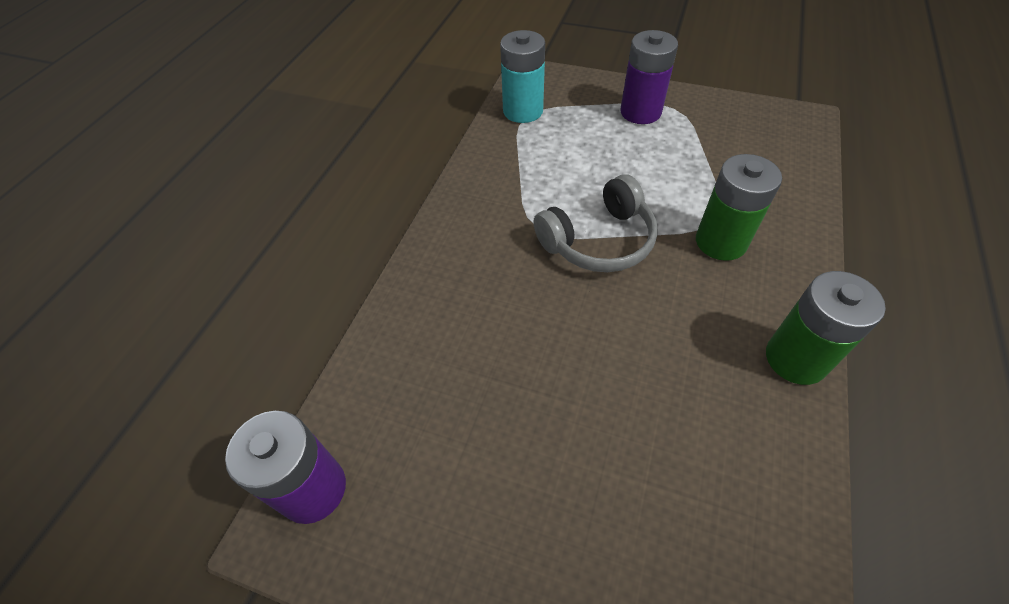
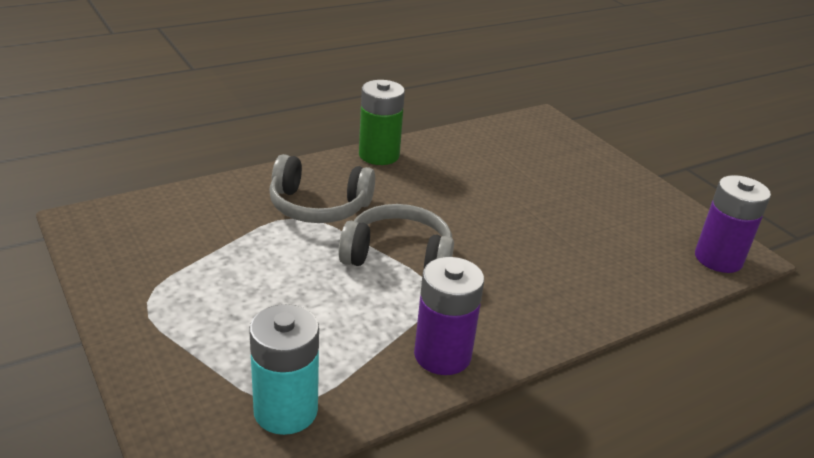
camera: 145 degrees left, 20 degrees down
(640, 112) = (182, 318): purple battery -> purple battery (442, 355)
(720, 242) = (318, 206): green battery -> grey headphones

